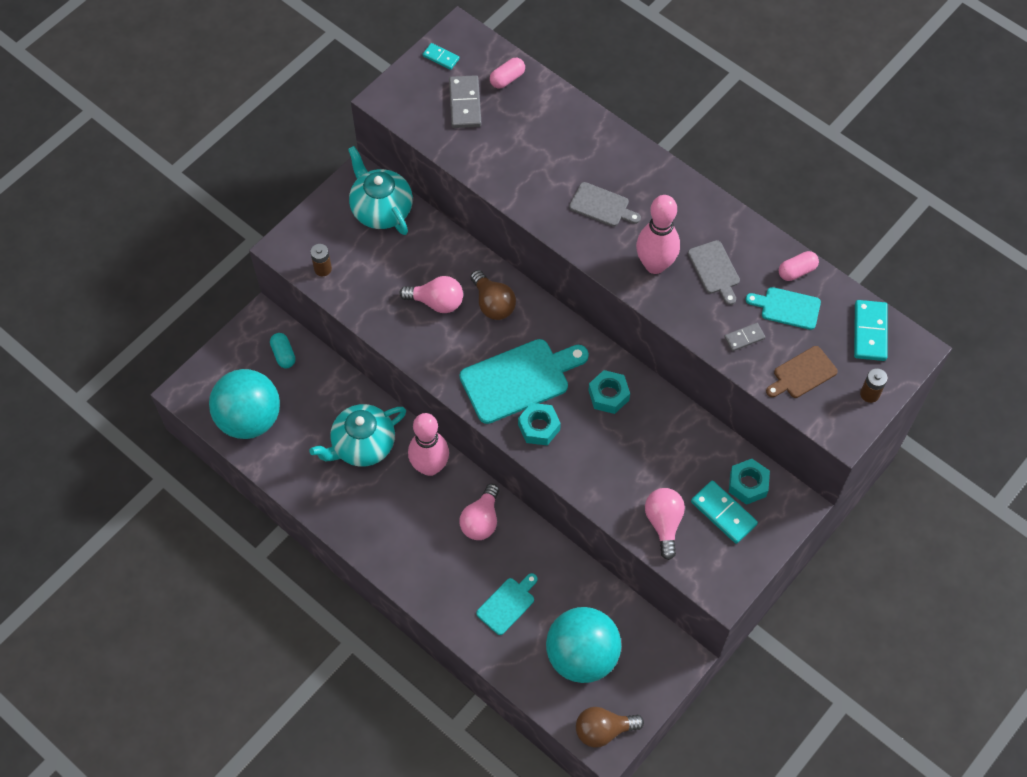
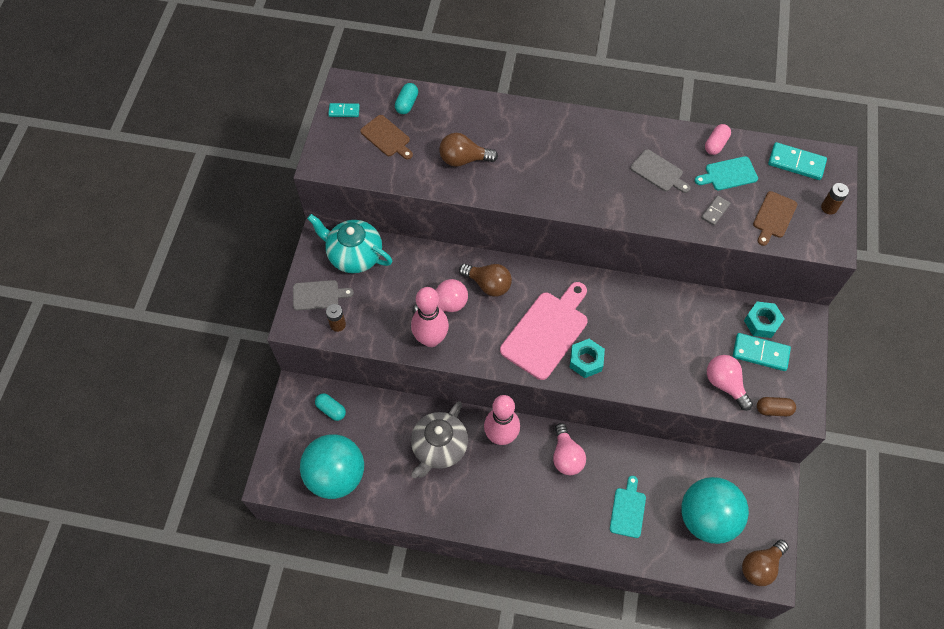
camera: 30 degrees left, 0 degrees up
(362, 445) = (439, 448): turquoise teapot -> grey teapot
(465, 104) = (386, 137): grey domino -> brown cutting board
(507, 79) = (407, 104): pink capsule -> turquoise capsule
(519, 379) = (546, 332): turquoise cutting board -> pink cutting board
(525, 162) = (464, 159): none -> brown light bulb
(601, 206) = (544, 165): grey cutting board -> grey cutting board (318, 295)
(608, 395) = (619, 309): turquoise nut -> none
(655, 265) = (613, 189): pink bowling pin -> pink bowling pin (431, 339)
(696, 574) = (773, 409): none -> brown capsule
(869, 332) = (796, 163): turquoise domino -> turquoise domino turned 45 degrees counterclockwise

